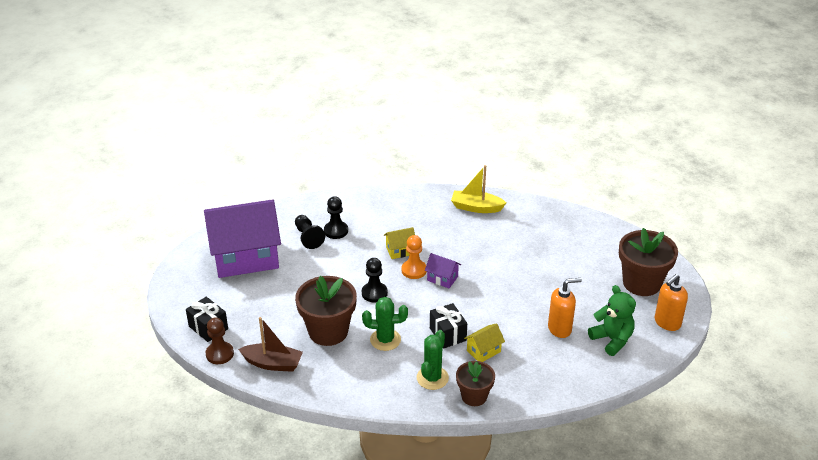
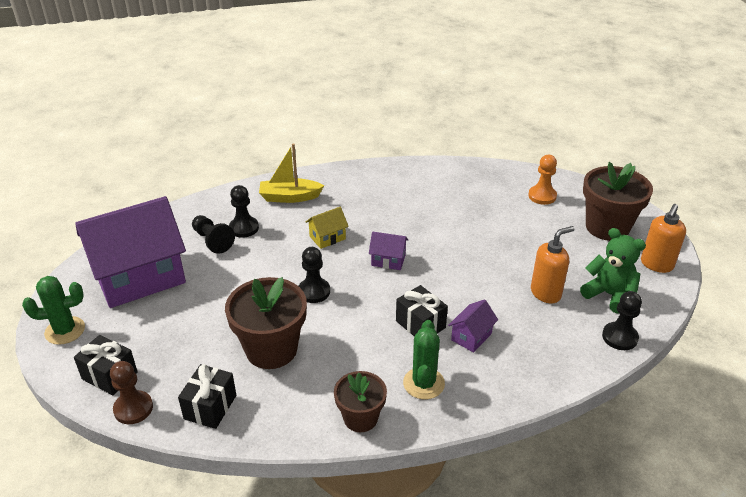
camera: 15 degrees left, 0 degrees up
(273, 363) = (210, 407): brown boat -> black gift
(385, 340) = (347, 346): green cactus -> green cactus (65, 330)
(414, 270) = (351, 257): orange pawn -> orange pawn (542, 196)
(474, 396) = (484, 396): brown flower pot -> brown flower pot (360, 418)
(476, 207) = (395, 178): yellow boat -> yellow boat (289, 197)
(483, 351) = (471, 337): yellow house -> purple house
(602, 374) = (619, 337): none -> black pawn

